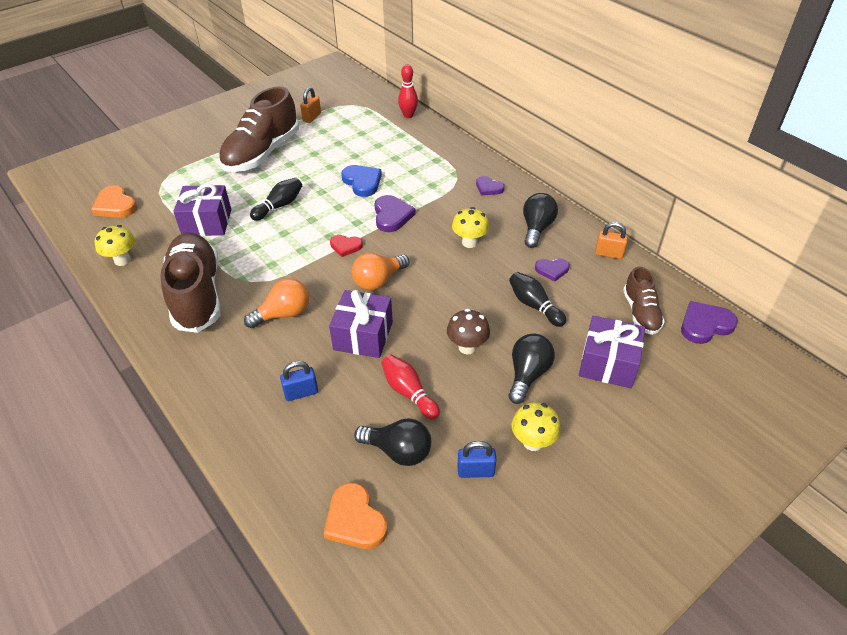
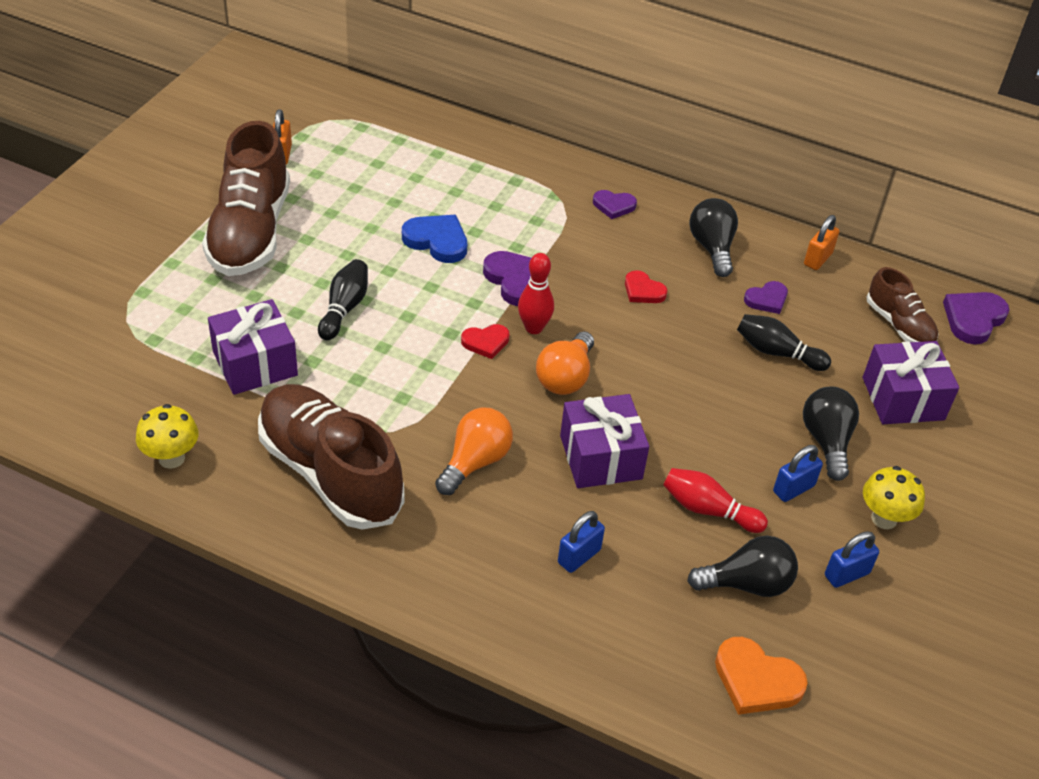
camera: 30 degrees left, 0 degrees up
(115, 205) = (82, 377): orange heart -> none
(408, 115) = (425, 119): red bowling pin -> red bowling pin (534, 328)
(467, 347) = (736, 430): brown mushroom -> none
(469, 242) = (643, 291): yellow mushroom -> red heart
(479, 398) = (793, 489): none -> blue padlock
(609, 254) = (817, 259): orange padlock -> orange padlock turned 45 degrees counterclockwise

